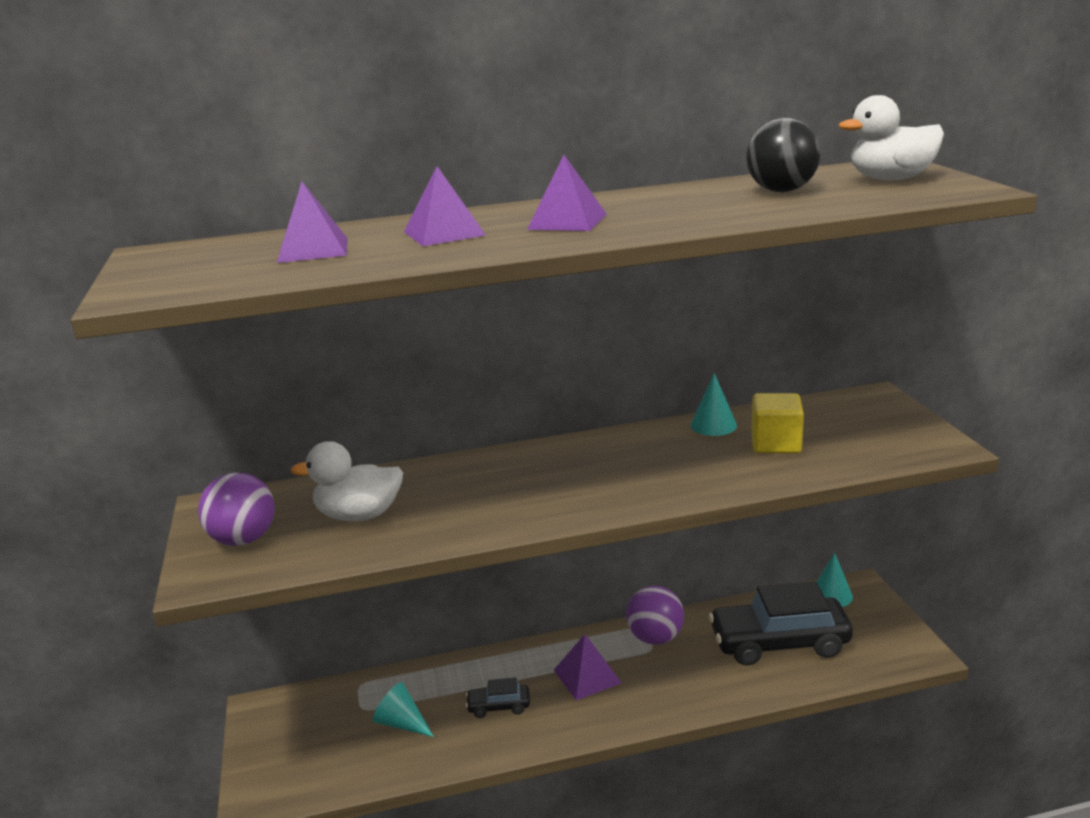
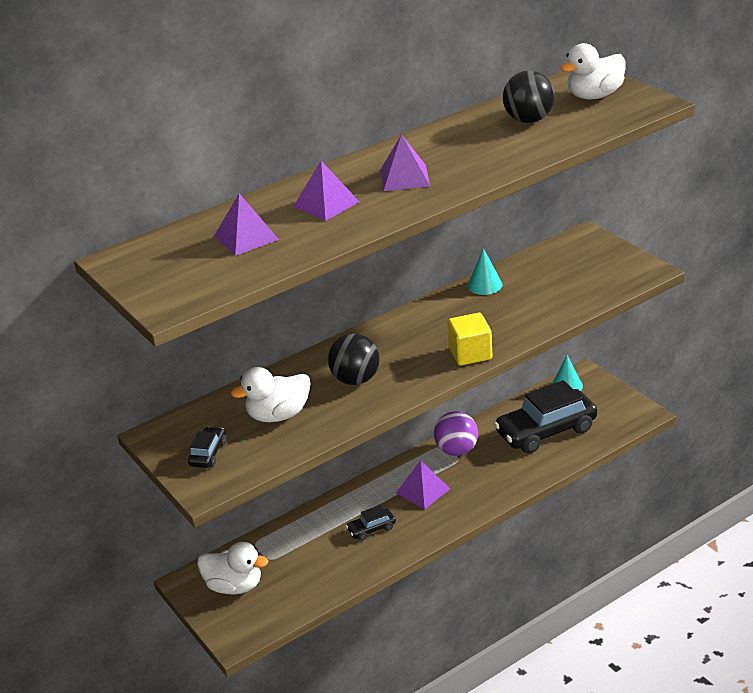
camera: 20 degrees left, 10 degrees up
(243, 540) = (208, 454): purple ball -> black car
(302, 730) = (234, 586): none -> white duck
(401, 723) = (307, 560): turquoise cone -> none
(480, 496) = (356, 380): none -> black ball
(776, 444) = (536, 292): yellow cube -> yellow cube (470, 353)

